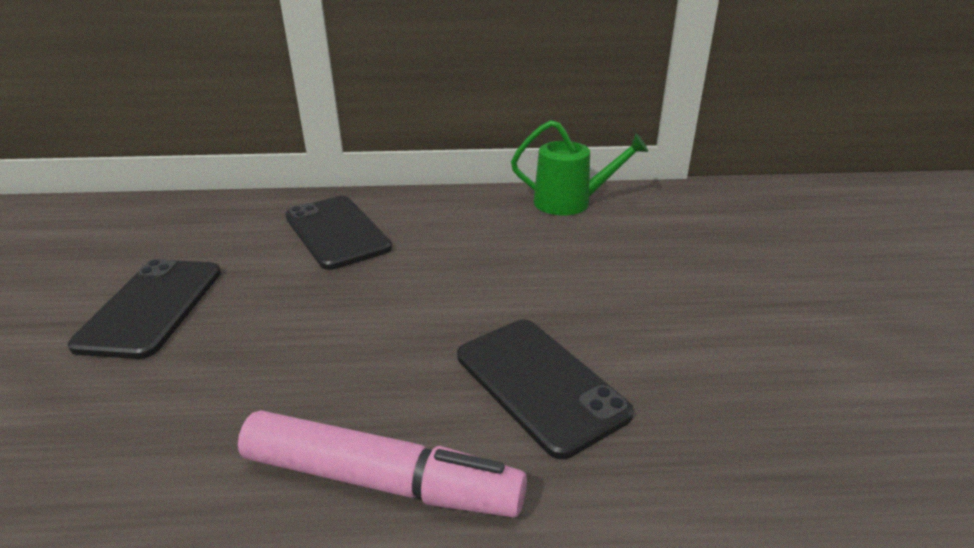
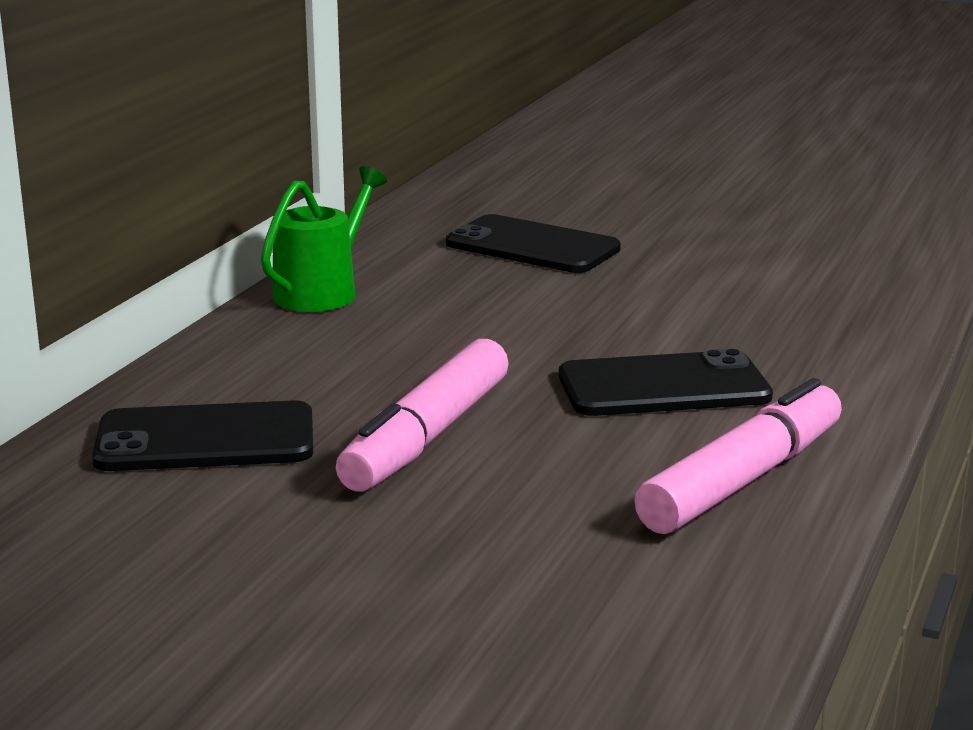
camera: 65 degrees left, 10 degrees down
(151, 307) = (265, 592): black phone -> black phone (532, 246)
(381, 300) = (428, 436): none -> pink marker

